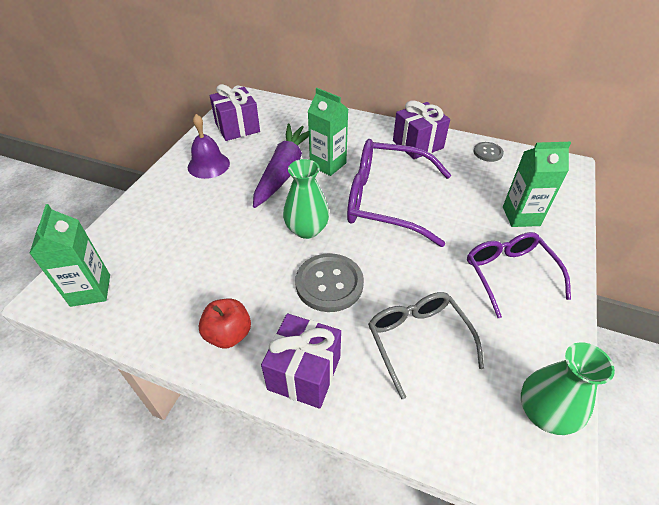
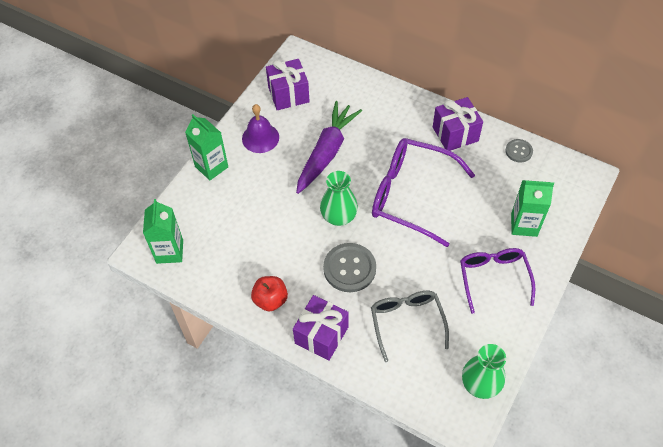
camera: 10 degrees right, 10 degrees up
(328, 164) = (367, 149): green carton -> green carton (211, 167)

